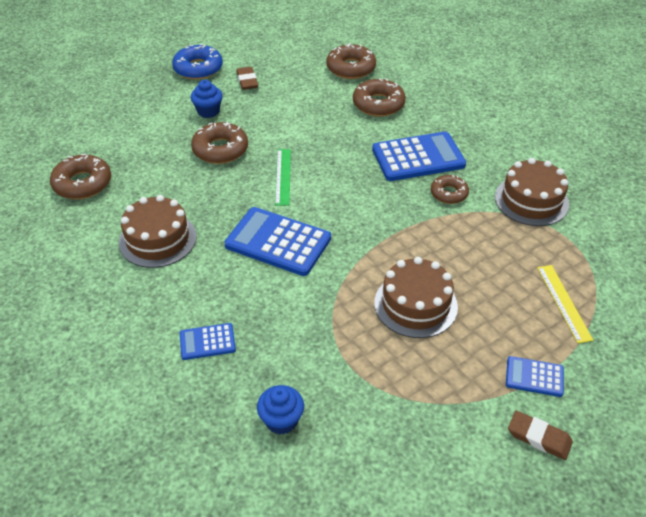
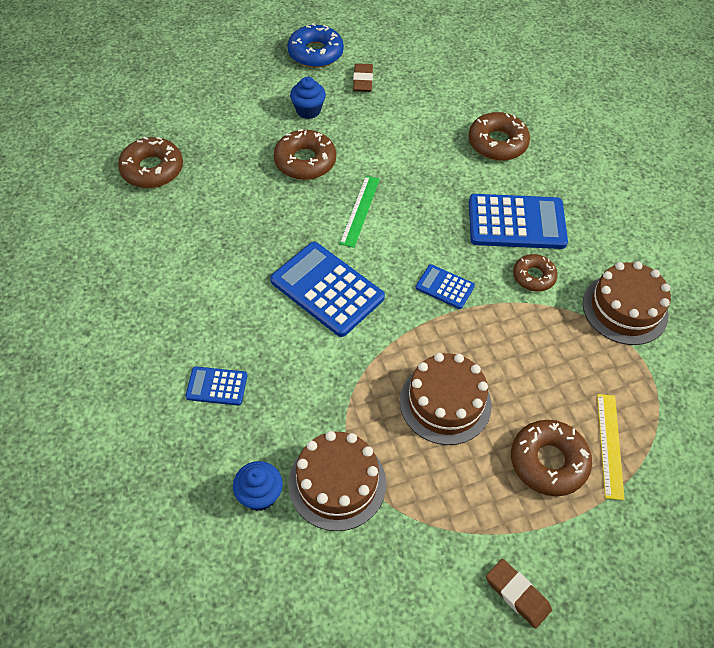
camera: 15 degrees right, 10 degrees up
(158, 239) = (206, 254): brown cake -> brown cake (337, 483)
(351, 68) = (483, 89): brown donut -> brown donut (548, 462)
(534, 377) = (541, 523): blue calculator -> blue calculator (445, 287)

